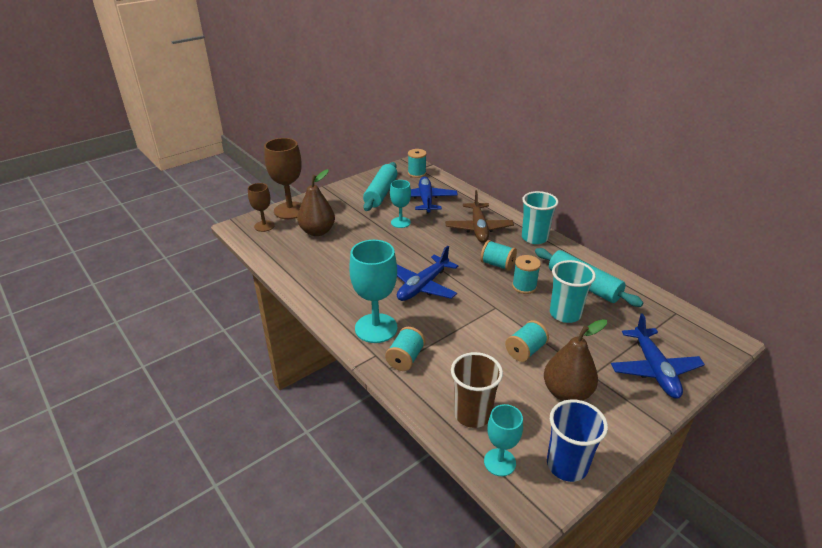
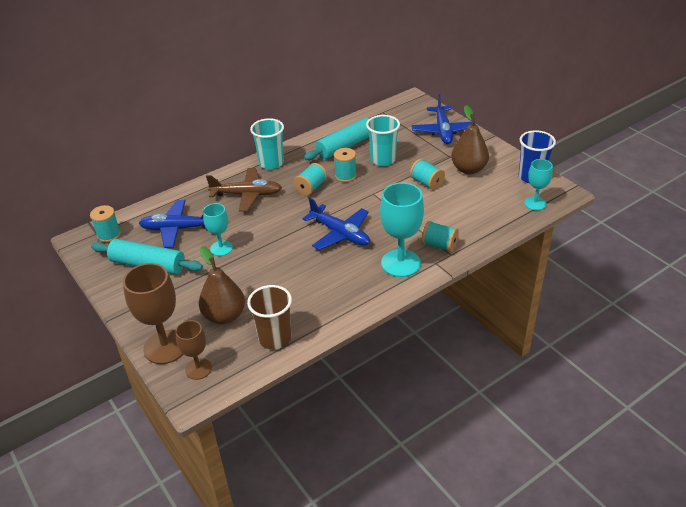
camera: 85 degrees left, 5 degrees up
(472, 414) = (495, 212): brown cup -> brown cup (275, 338)
(654, 369) = (443, 131): blue plane -> blue plane turned 90 degrees clockwise

